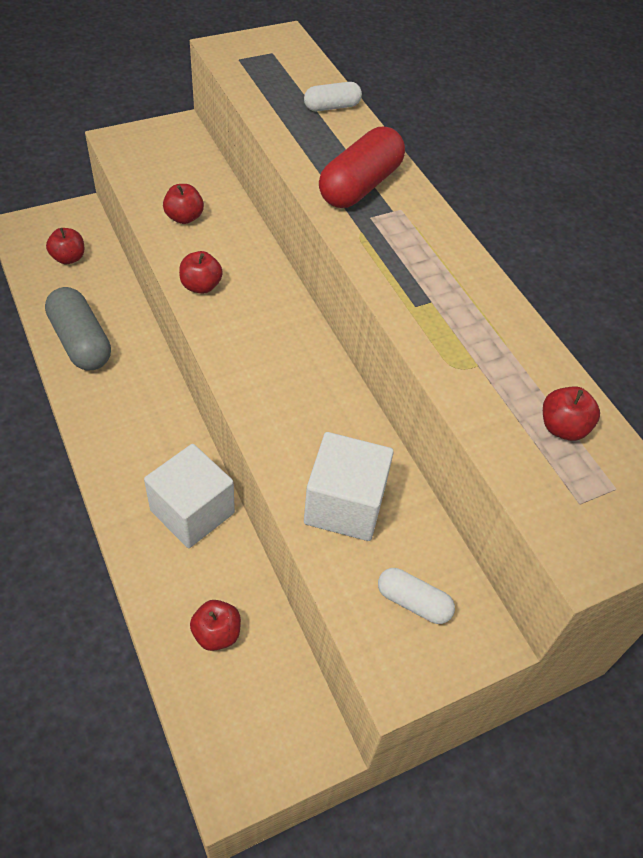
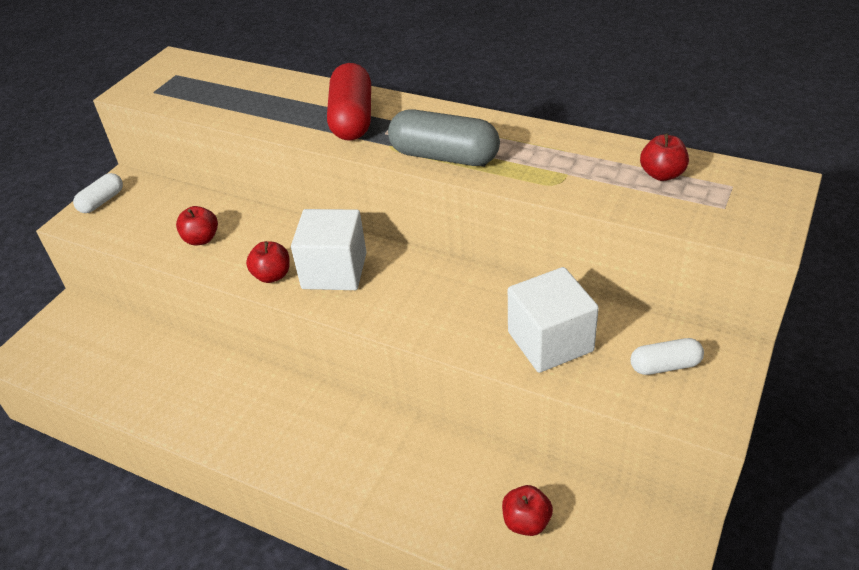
camera: 30 degrees left, 10 degrees down
(68, 258) = (95, 350): red apple -> none
(81, 342) = (178, 402): grey capsule -> grey capsule (444, 156)
(192, 512) = (412, 455): white cube -> white cube (334, 271)
(332, 107) = (268, 84): white capsule -> white capsule (102, 201)

